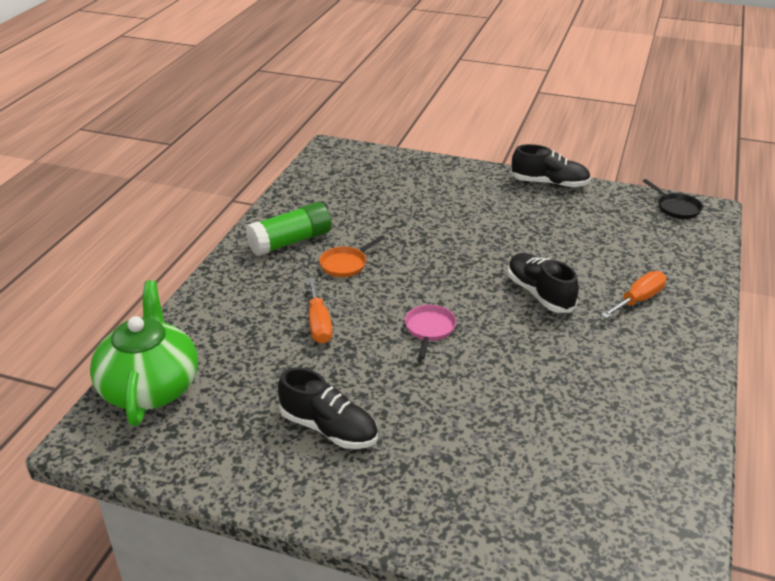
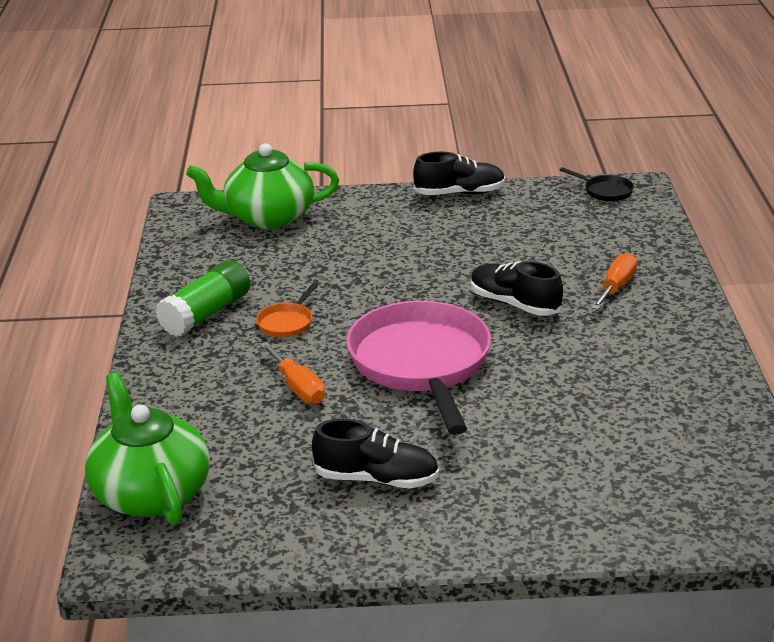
camera: 20 degrees left, 5 degrees down
(386, 171) = (267, 217): none -> green teapot
(429, 329) = (421, 364): pink pan -> pink pan, size x2.46

